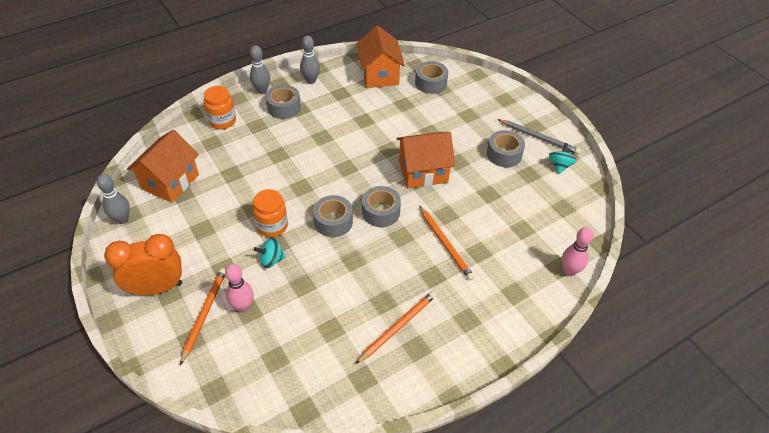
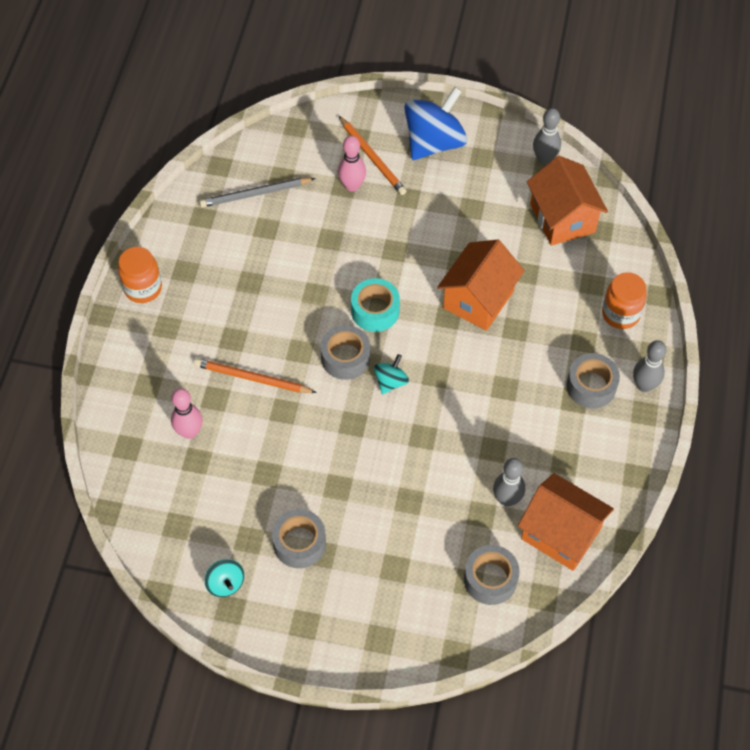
camera: 135 degrees right, 10 degrees up
(157, 288) = (434, 142): orange clock -> blue spinning top
(271, 260) = (380, 234): turquoise spinning top -> turquoise spinning top (390, 382)
(272, 226) = (420, 260): orange jar -> orange jar (143, 288)
(311, 80) = (618, 449): grey bowling pin -> grey bowling pin (507, 499)
(333, 221) = (375, 311): grey tape -> turquoise tape
(398, 327) = (216, 273): orange pencil -> none
(423, 172) = (357, 440): orange house -> orange house (478, 299)
(539, 138) = (283, 607): grey pencil -> grey pencil (255, 194)
(569, 271) = (114, 452): pink bowling pin -> pink bowling pin (189, 432)

